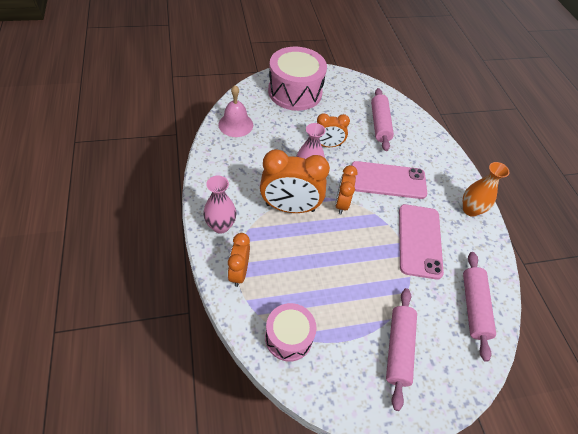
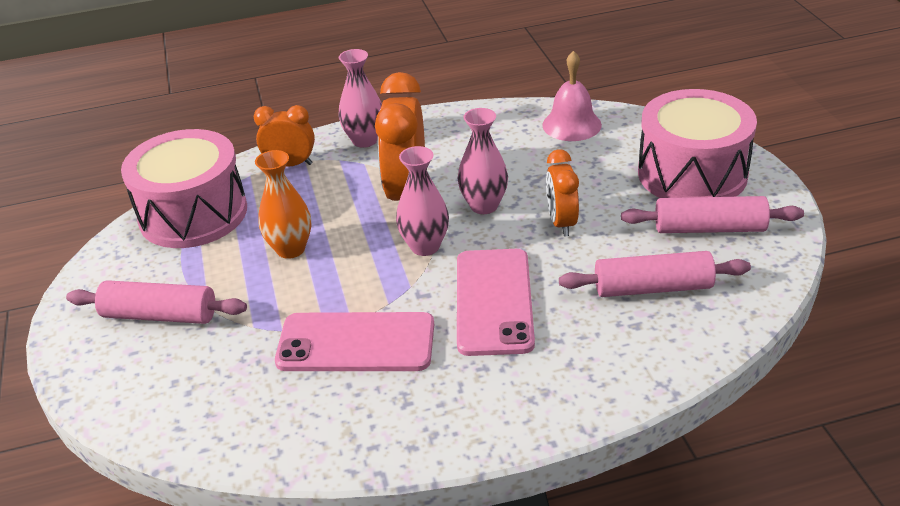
camera: 95 degrees right, 15 degrees down
(288, 337) = (193, 214): pink drum -> pink drum, size x1.69
(341, 203) = (425, 246): orange clock -> pink vase
(470, 210) = (442, 425): orange vase -> orange vase (290, 249)
(473, 307) = (218, 410): pink rolling pin -> pink rolling pin (709, 228)

